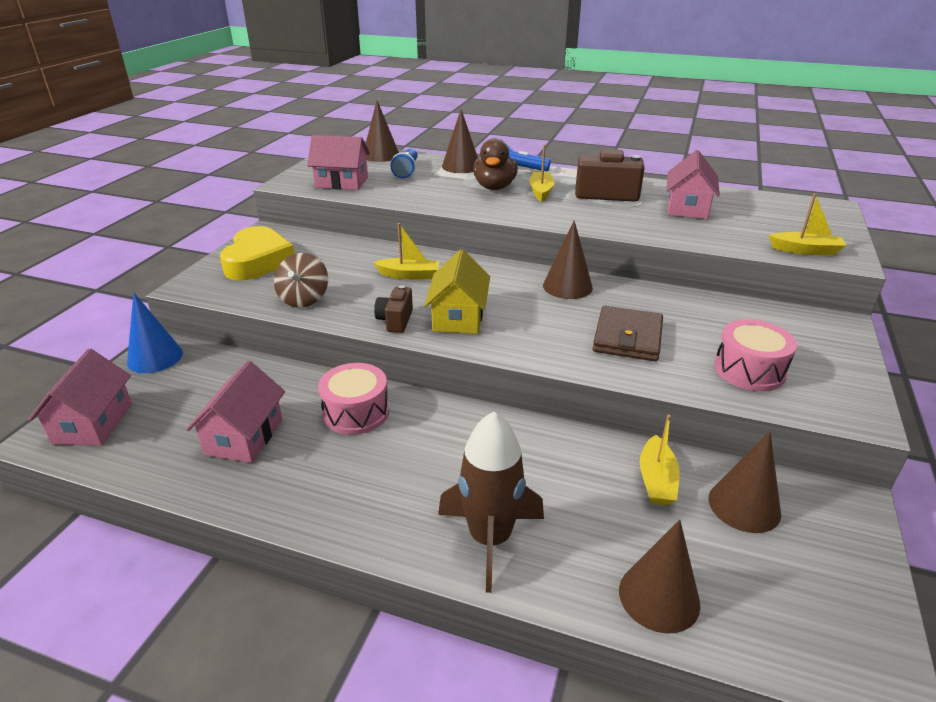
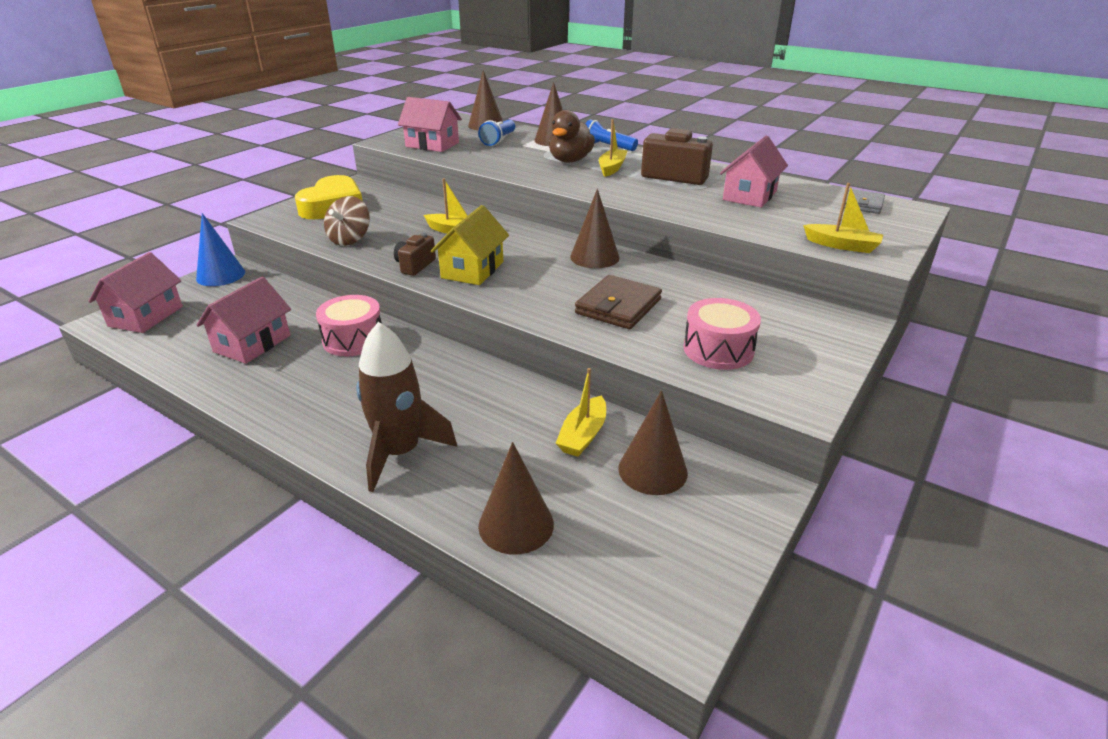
camera: 15 degrees right, 0 degrees up
(788, 206) = (863, 204): none -> grey wallet

